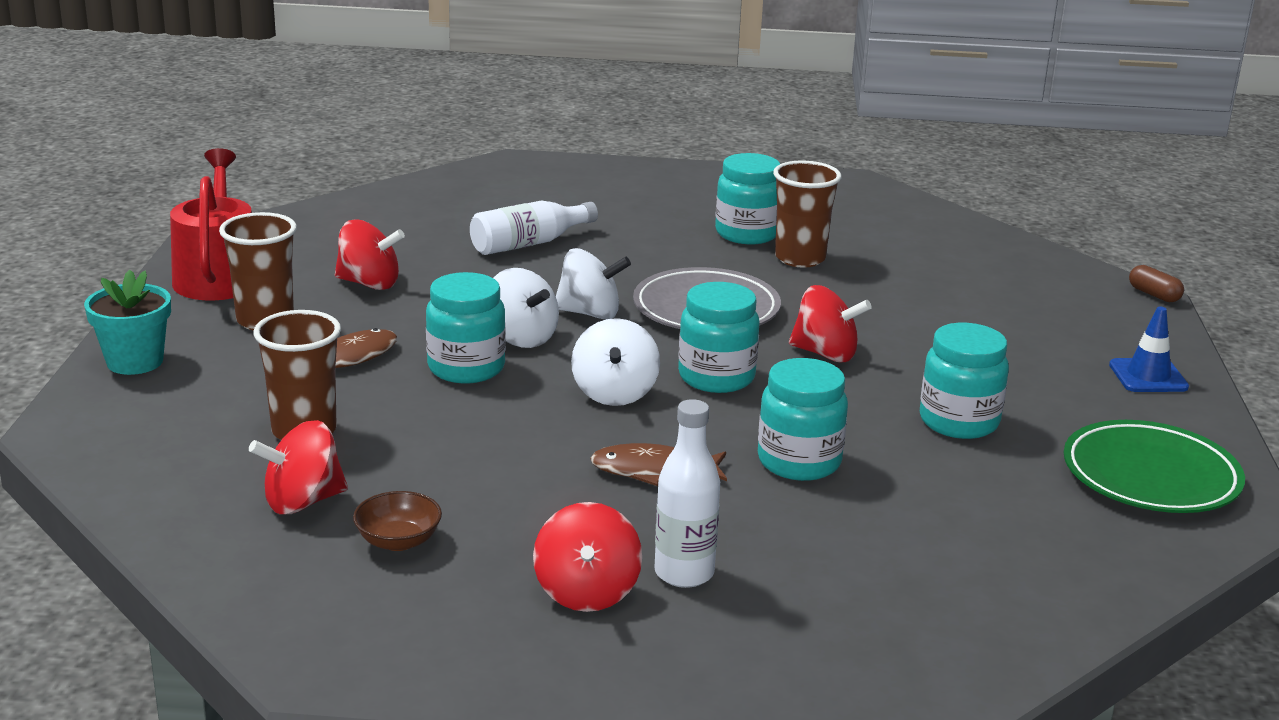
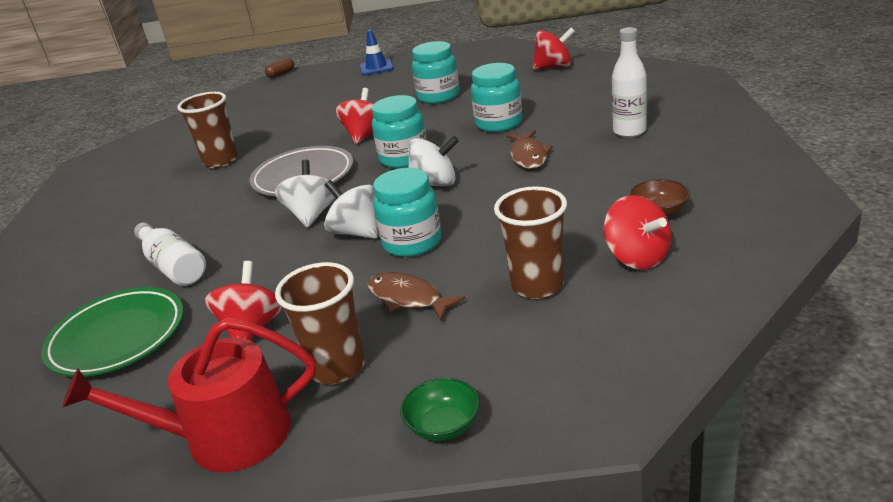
camera: 90 degrees left, 5 degrees up
(135, 362) = (443, 426): turquoise flower pot -> green bowl
(521, 338) = (357, 232): white spinning top -> white spinning top turned 90 degrees counterclockwise
(586, 592) = (667, 150): red spinning top -> red spinning top (554, 67)
(747, 234) = (173, 184): turquoise jar -> none
(1150, 476) = (476, 59): green plate -> green plate (117, 337)

